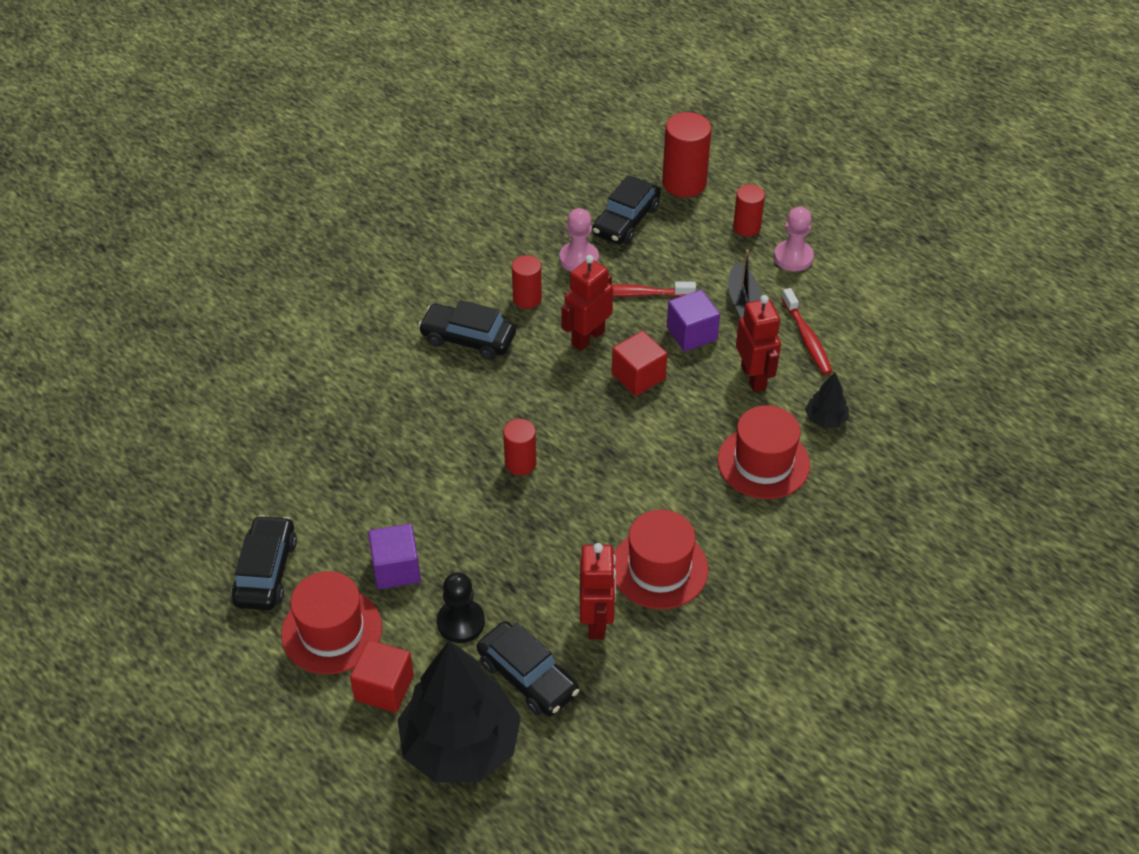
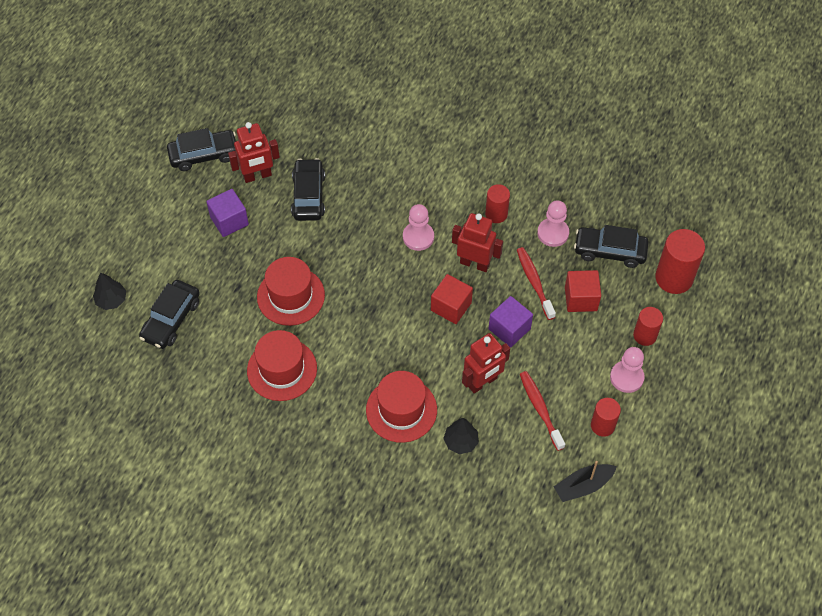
camera: 70 degrees right, 10 degrees up
(331, 631) = (172, 204): red hat -> red hat (291, 296)
(384, 688) = (140, 246): red cube -> red cube (581, 299)
(461, 622) = (200, 270): black pawn -> none
(461, 745) = (111, 300): black tree -> black tree, size x0.43
(468, 339) = (441, 192): black car -> black car (308, 195)
(520, 463) = (341, 260): red cylinder -> red cylinder (602, 425)
(523, 378) = (418, 237): none -> pink pawn
(596, 621) = (226, 345): red robot -> red robot (257, 176)
(743, 301) = (560, 354): black boat -> black boat (583, 486)
(807, 338) = (540, 409): red toothbrush -> red toothbrush turned 105 degrees clockwise

